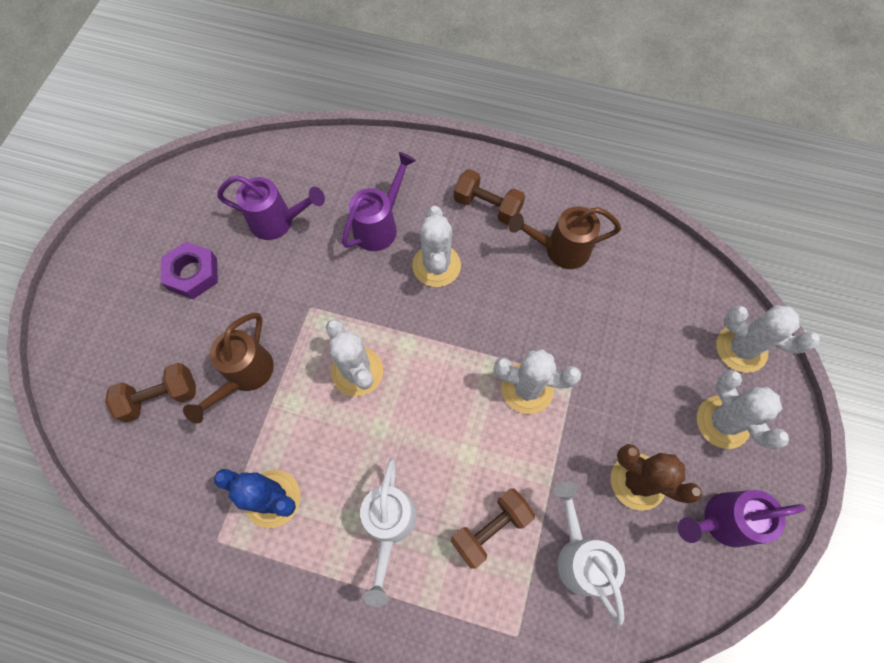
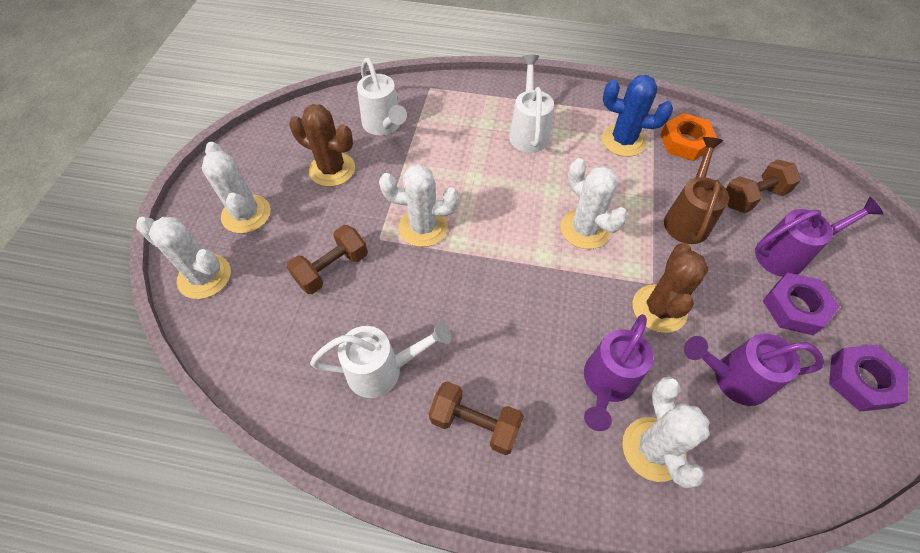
camera: 175 degrees right, 10 degrees down
(178, 212) = (861, 381): none -> purple nut
(196, 489) = (685, 142): none -> orange nut
(313, 282) = (659, 309): none -> brown cactus
(436, 265) = (528, 338): white cactus -> white cactus (653, 449)
(491, 528) = (451, 135): brown dumbbell -> brown dumbbell (332, 268)
(560, 250) = (383, 370): brown watering can -> white watering can
(721, 521) = (271, 151): purple watering can -> purple watering can (787, 255)

